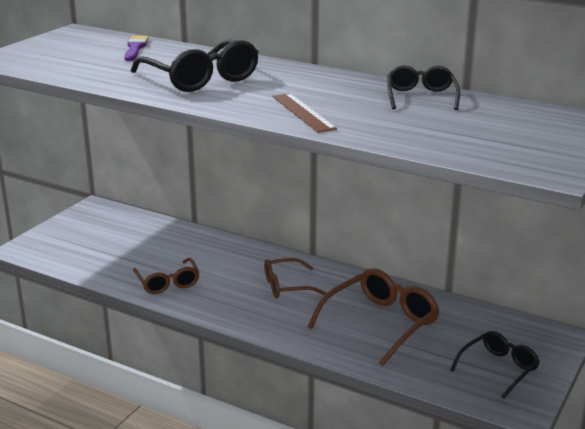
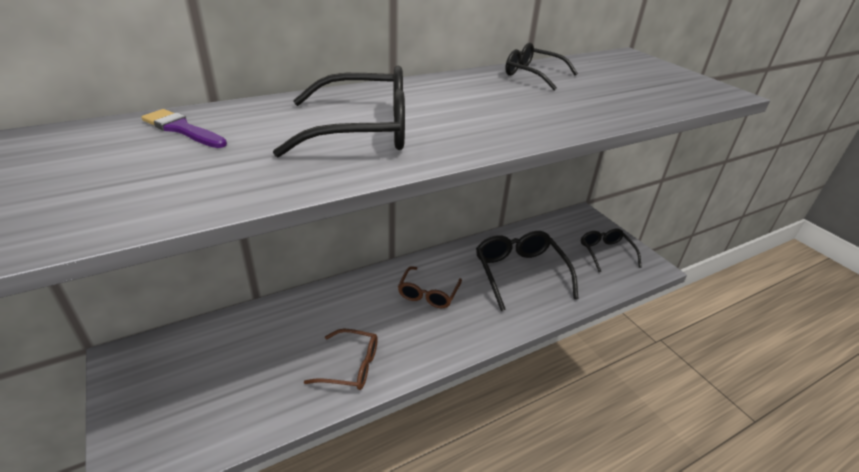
camera: 60 degrees left, 10 degrees up
(303, 112) = (528, 120): brown ruler -> none
(380, 323) = (520, 273): brown glasses -> black glasses

